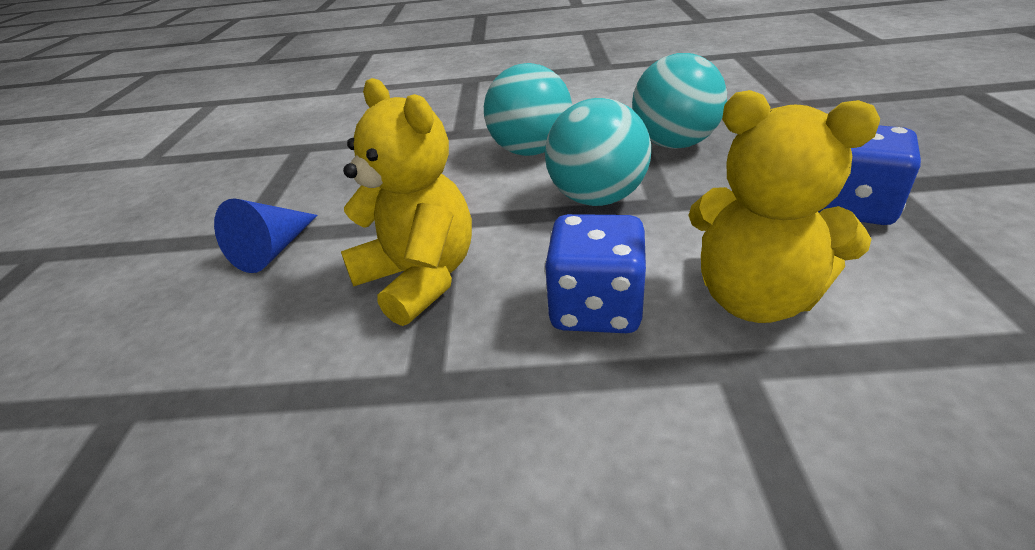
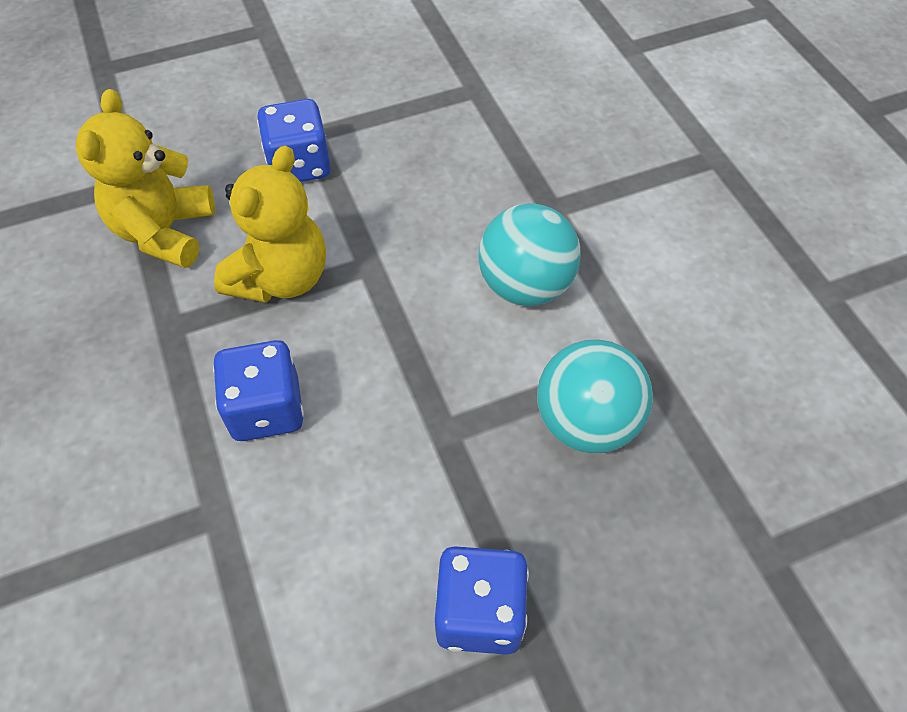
camera: 65 degrees right, 20 degrees up
(274, 250) = (299, 165): blue cone -> blue dice
(597, 198) = (438, 372): turquoise ball -> none
(755, 298) = (301, 524): yellow teddy bear -> yellow teddy bear (164, 232)

